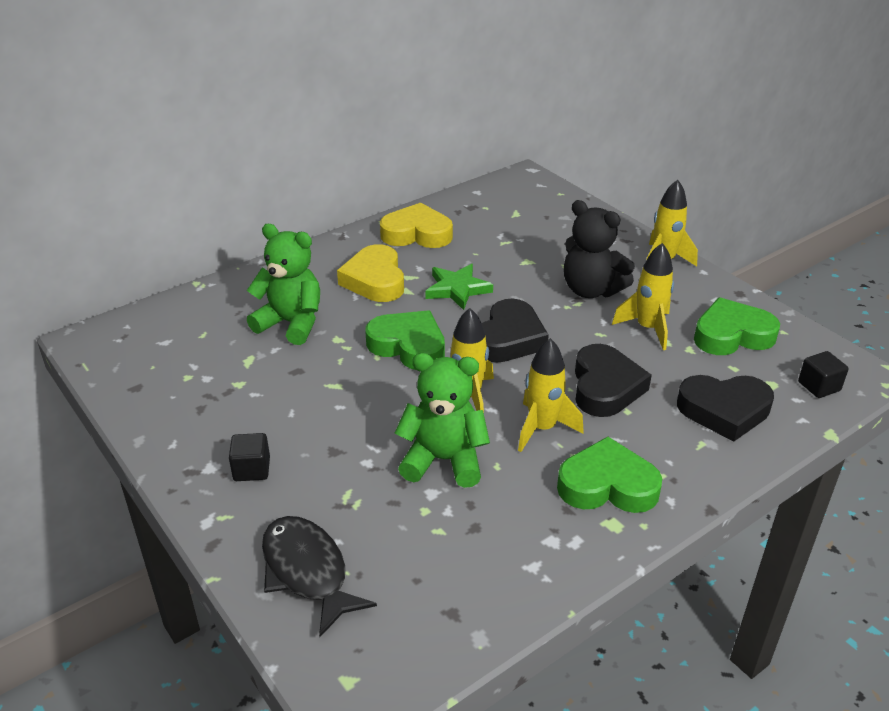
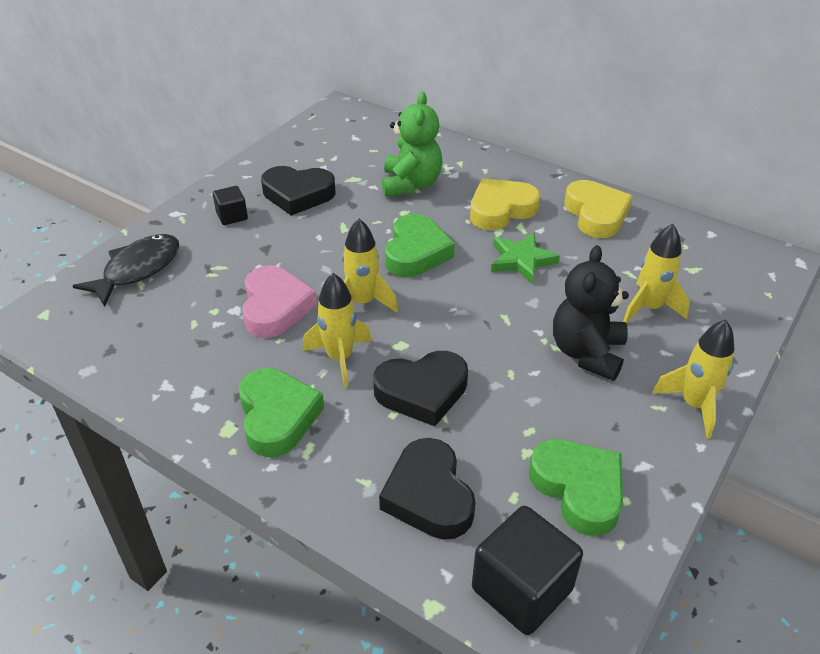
camera: 70 degrees right, 5 degrees up
(443, 460) = (275, 307): green teddy bear -> pink heart
(509, 339) = (463, 310): black heart -> black heart (298, 194)
(648, 328) = (544, 410): yellow rocket -> yellow rocket (649, 308)
(819, 386) = (522, 589): black cube -> black cube, size x1.85

